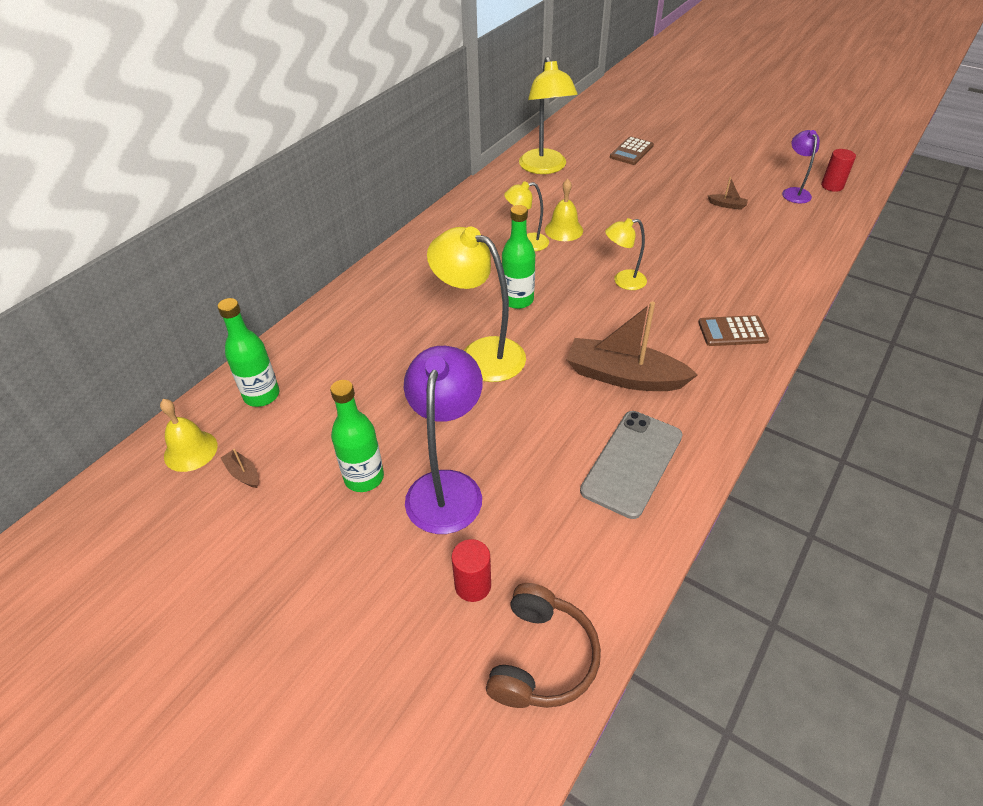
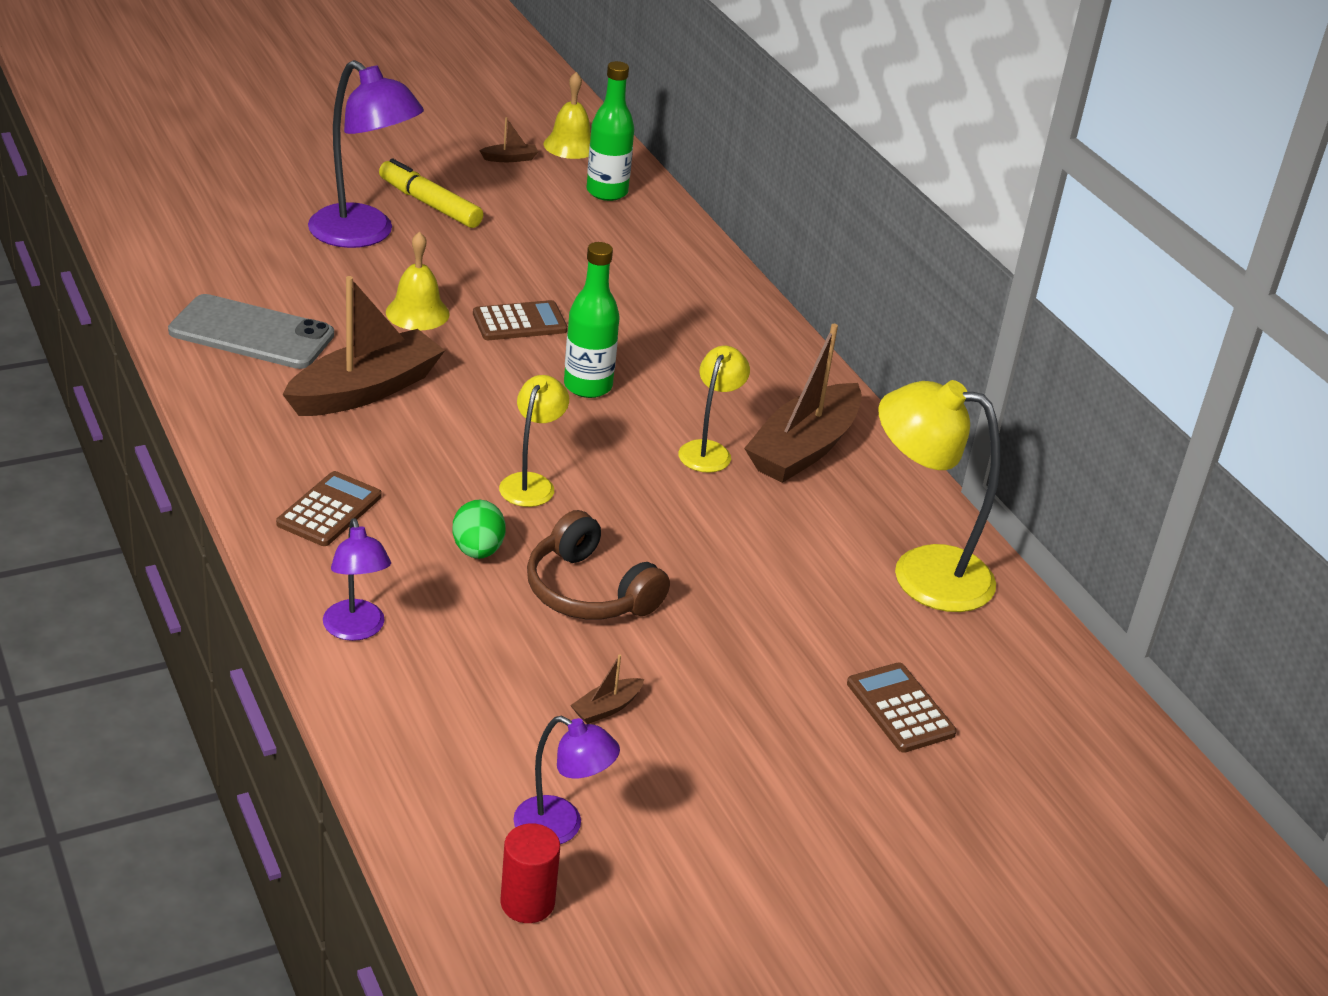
camera: 115 degrees right, 10 degrees down
(364, 477) = (430, 204): green bottle -> yellow marker
(473, 585) = (251, 208): red cylinder -> none
(481, 354) = (519, 322): yellow lamp -> brown calculator
(491, 219) = (803, 449): none -> brown boat
(541, 658) = (152, 209): brown headphones -> brown headphones (590, 591)
(564, 230) = (709, 498): yellow bell -> yellow bell (417, 313)
(632, 463) = (251, 333): grey phone -> grey phone turned 45 degrees counterclockwise
(691, 274) = (477, 550): none -> green egg
(787, 281) = (356, 630): none -> purple lamp

